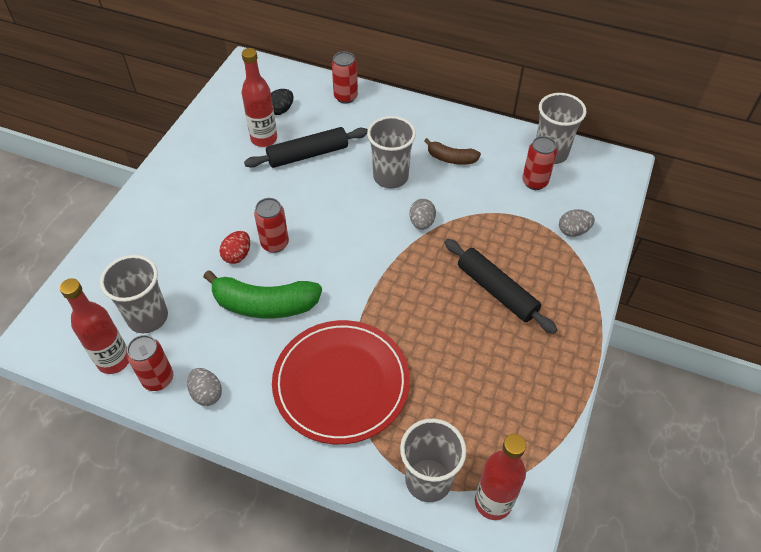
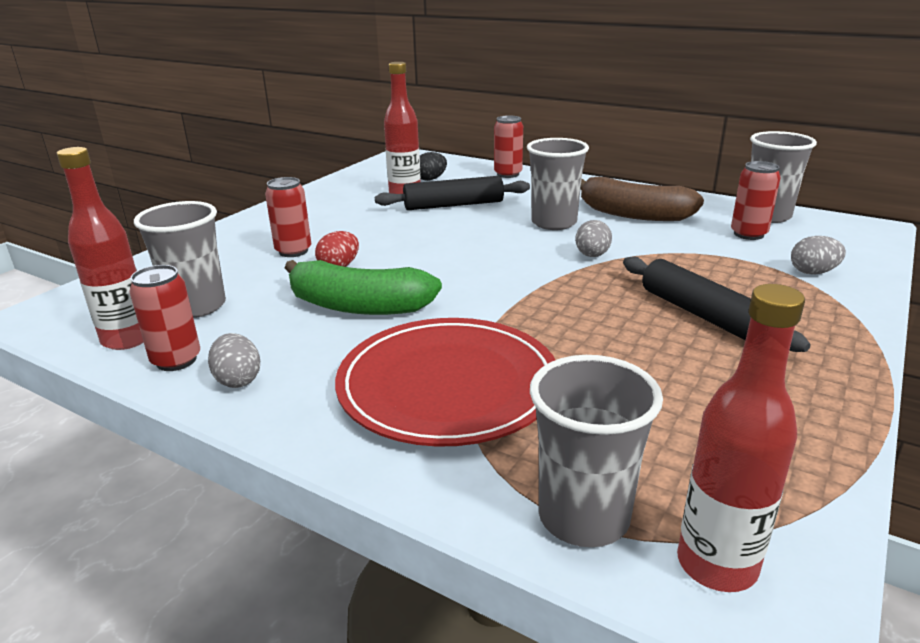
camera: 10 degrees right, 25 degrees down
(275, 243) = (391, 261): red can -> red can (293, 251)
(451, 158) = (633, 214): brown banana -> brown banana, size x1.77

